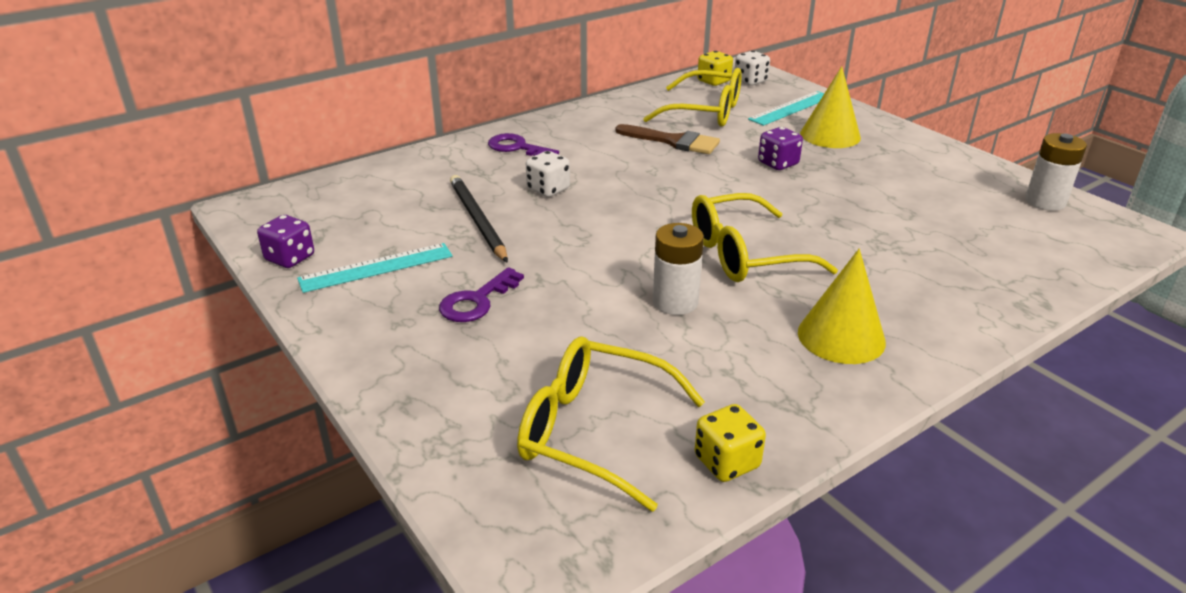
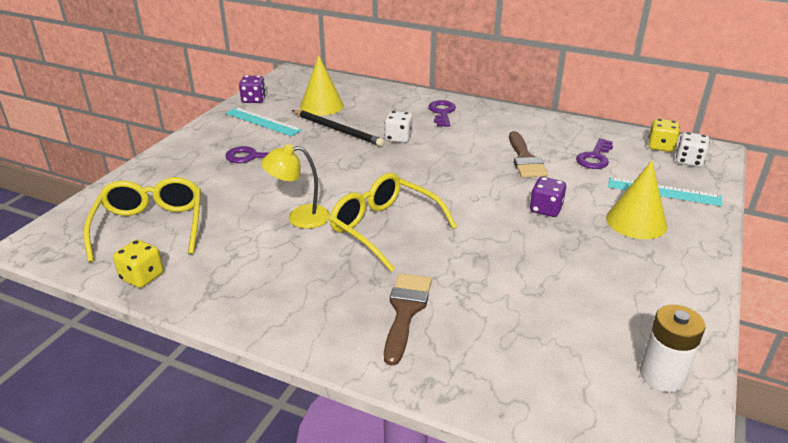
camera: 60 degrees right, 0 degrees up
(477, 220) = (338, 130): black pencil -> black pencil turned 90 degrees clockwise
(675, 302) = (299, 217): white battery -> yellow lamp
(705, 112) = (595, 157): yellow glasses -> purple key
(841, 337) = (306, 292): yellow cone -> yellow cone (322, 106)
(907, 286) = (405, 311): none -> brown brush

